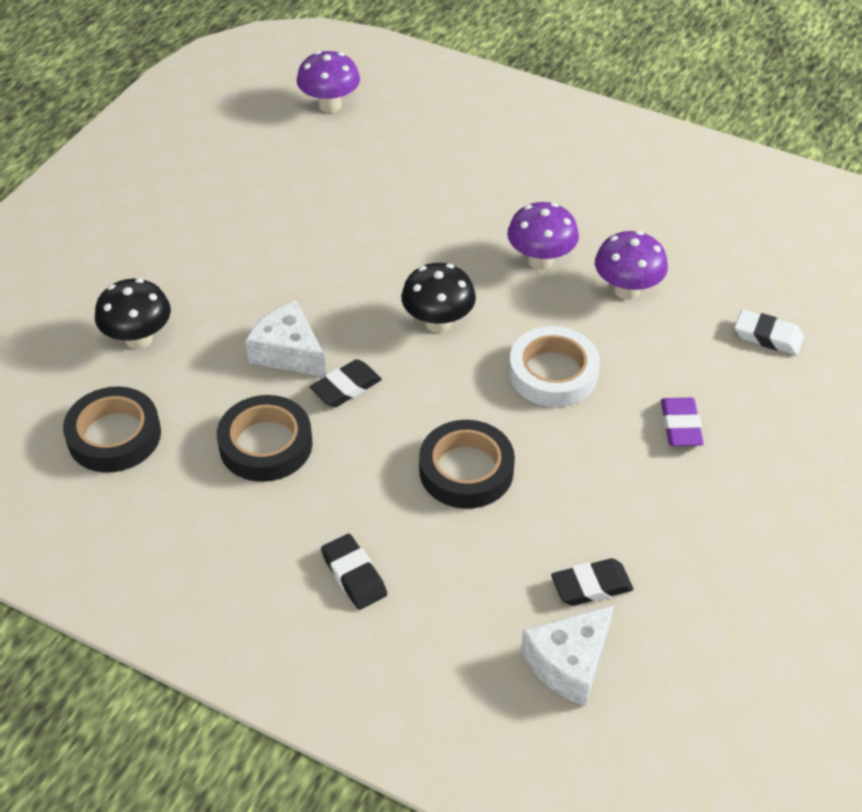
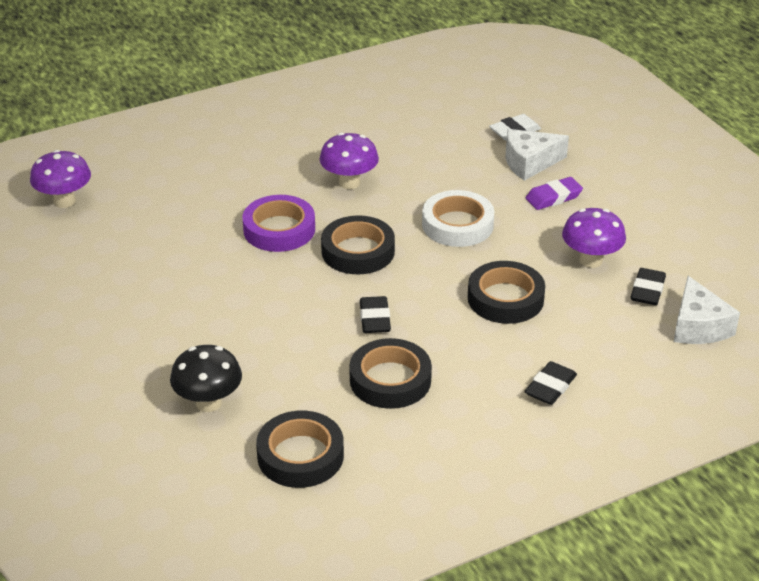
camera: 55 degrees left, 10 degrees down
(288, 352) = (310, 332): white cheese -> white cheese (529, 163)
(354, 575) = (550, 387): black eraser -> black eraser turned 60 degrees counterclockwise
(419, 253) = (279, 229): none -> purple tape
(438, 322) = (358, 251): black mushroom -> black tape
(627, 290) = (417, 162): purple mushroom -> purple mushroom (591, 260)
(680, 426) = (553, 197): purple eraser -> purple eraser turned 60 degrees counterclockwise

